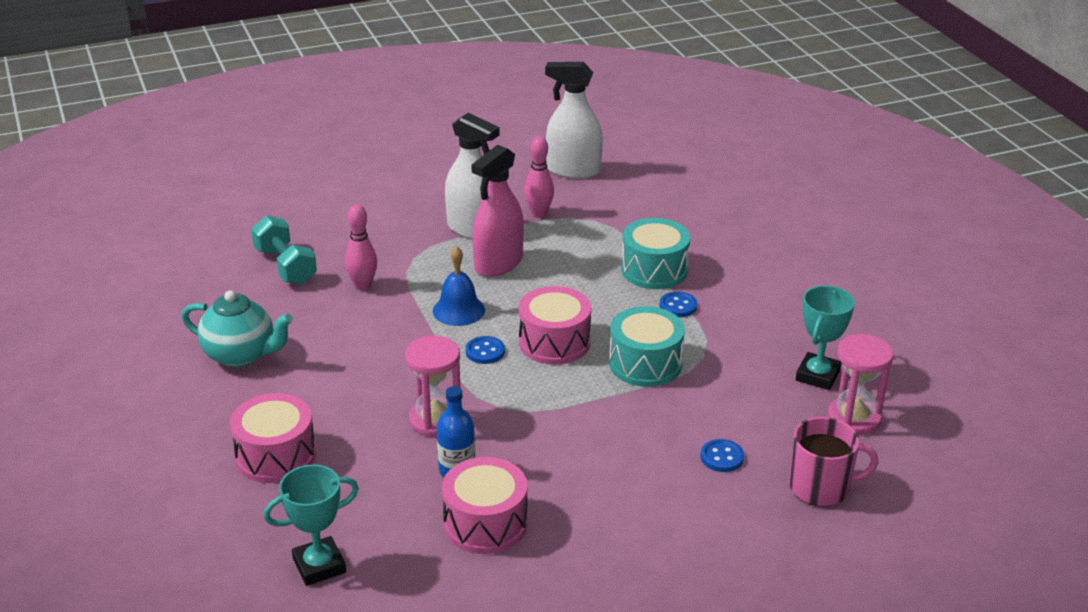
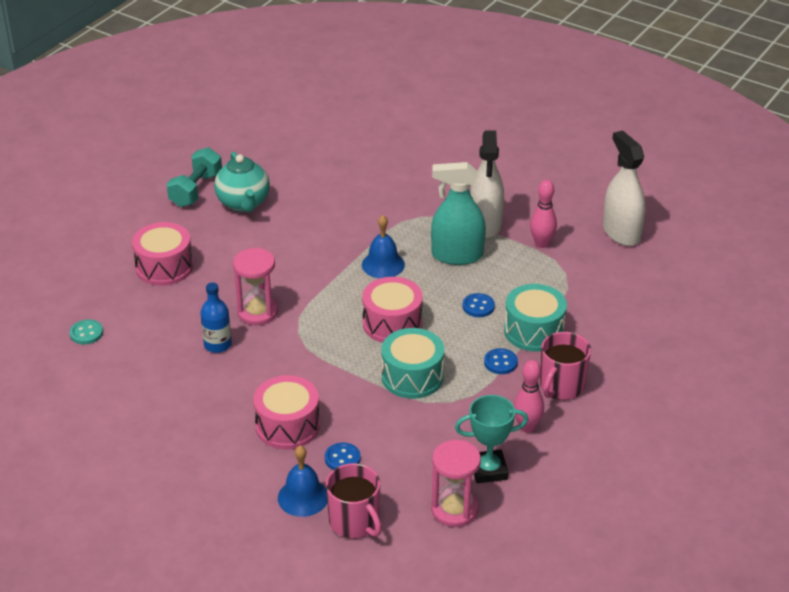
camera: 55 degrees right, 5 degrees up
(285, 266) = (351, 170): turquoise dumbbell -> turquoise dumbbell (196, 190)
(319, 565) = (86, 333): turquoise trophy -> turquoise button
(363, 285) = (365, 211): pink bowling pin -> pink bowling pin (527, 427)
(485, 351) = (349, 298): blue button -> blue button (478, 306)
(485, 523) = (179, 381): pink drum -> pink drum (287, 426)
(498, 263) = (457, 255): pink spray bottle -> turquoise spray bottle
(743, 288) = (561, 386): none -> pink mug
(756, 508) = (303, 497): none -> blue bell

